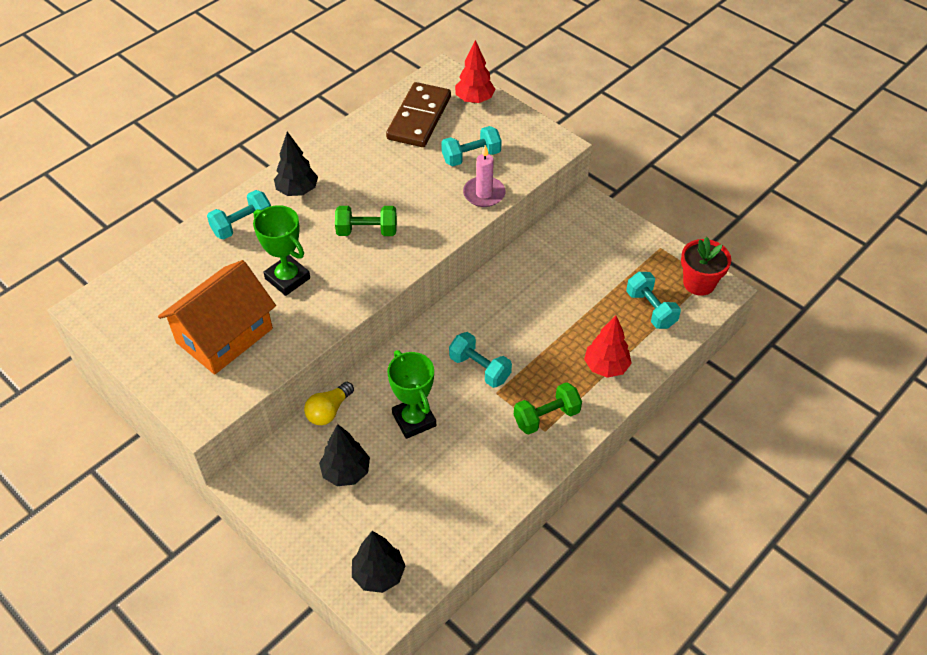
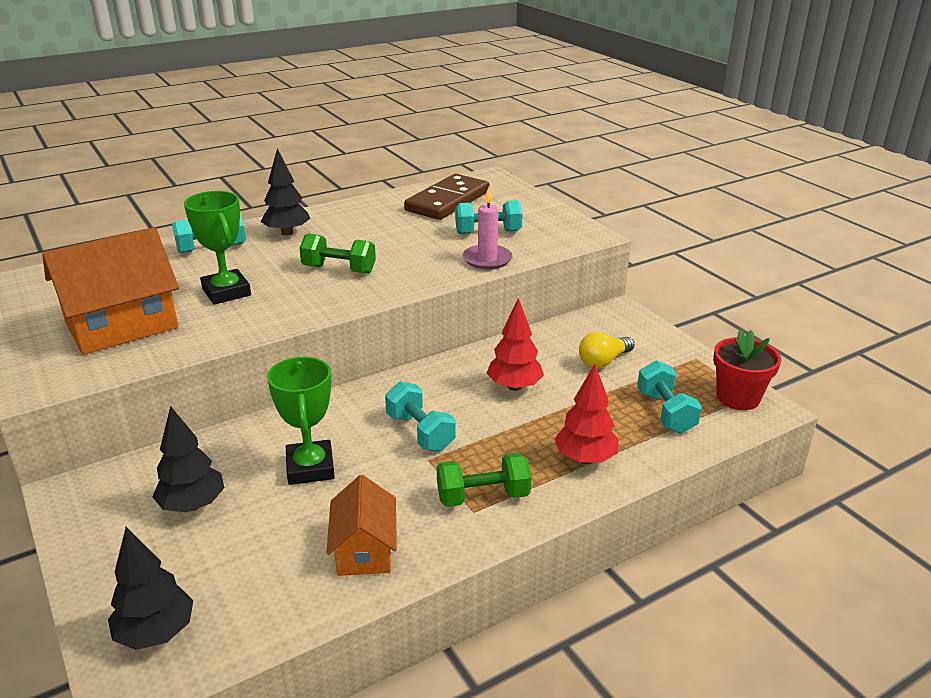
camera: 15 degrees right, 20 degrees down
(329, 411) = (214, 440): yellow light bulb -> yellow light bulb (603, 361)
(474, 100) = (513, 196): red tree -> red tree (514, 387)
(484, 480) = (364, 549): none -> orange house

